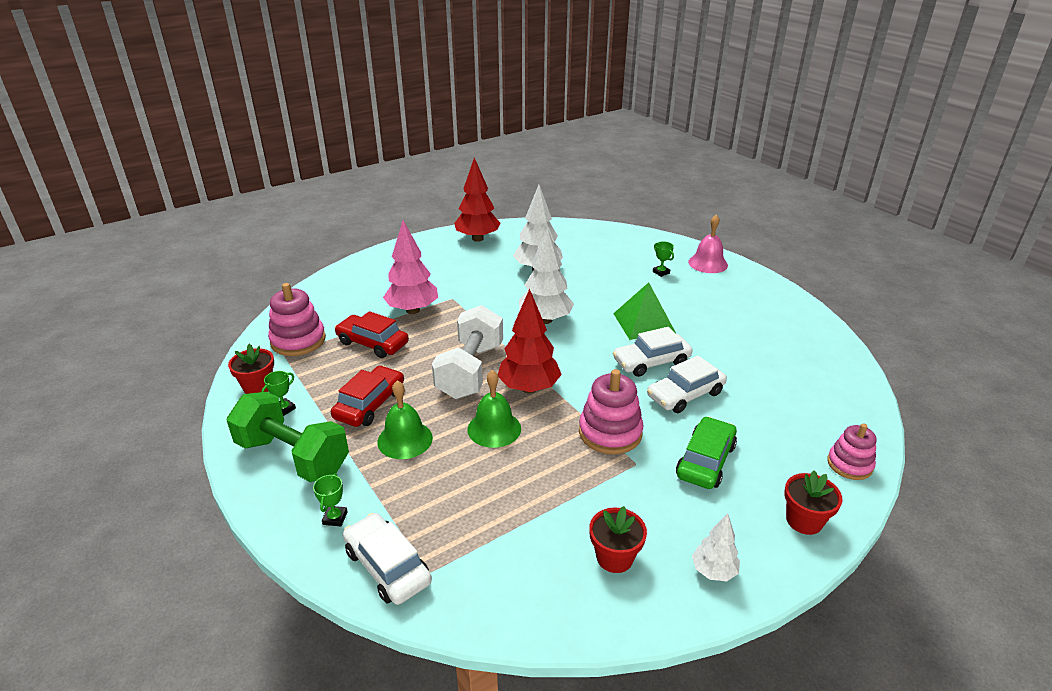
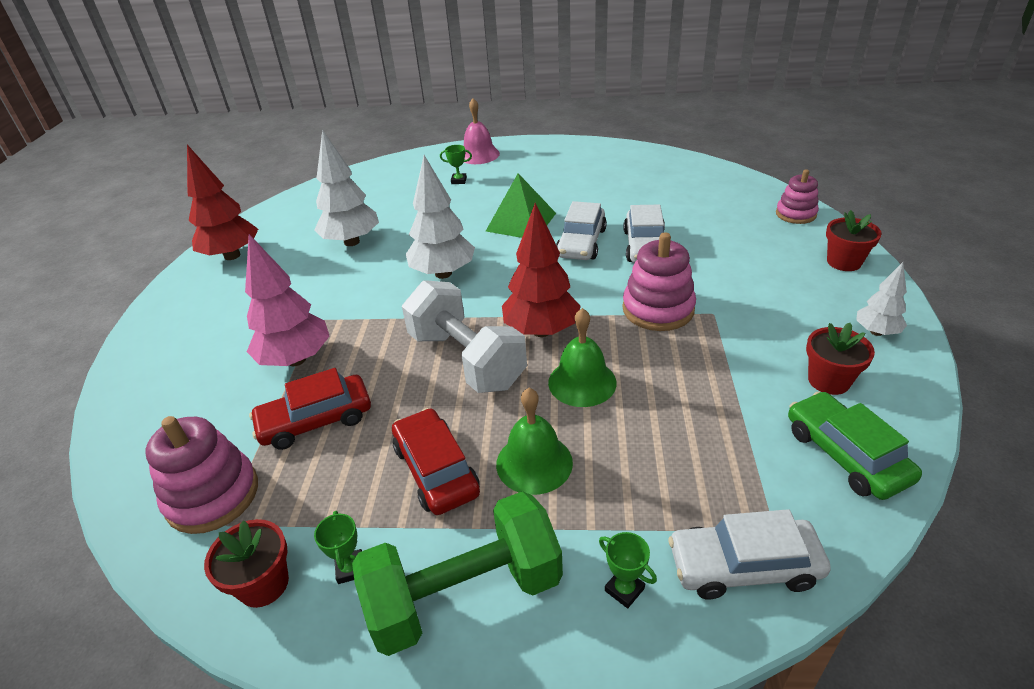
camera: 50 degrees left, 5 degrees up
(705, 461) = (740, 275): green car -> green car (845, 454)

